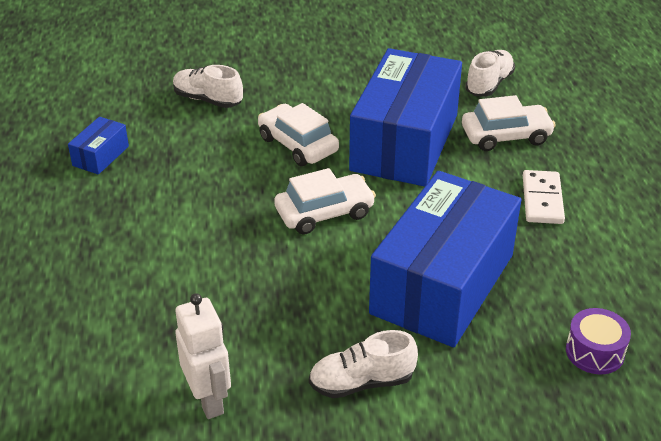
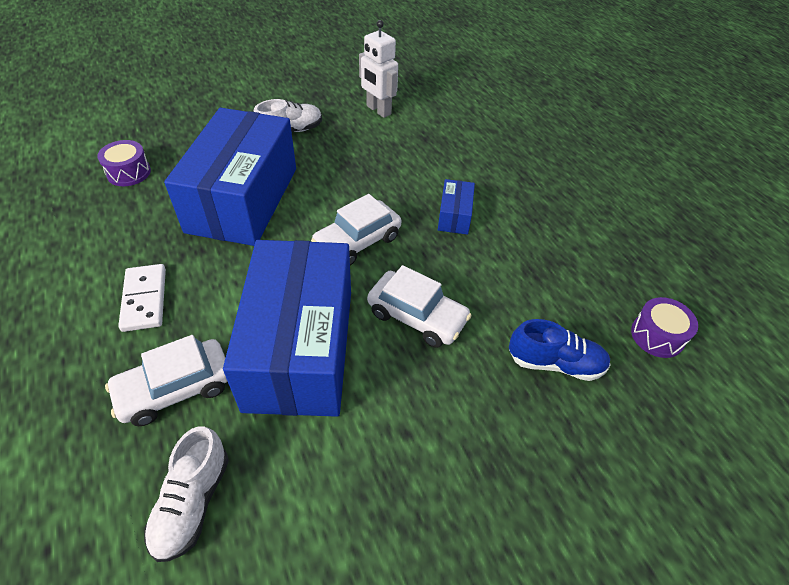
camera: 160 degrees right, 10 degrees up
(100, 156) = (594, 259): blue box -> blue box (454, 216)
(111, 99) = (657, 336): none -> purple drum
(208, 100) = (555, 363): white shoe -> blue shoe

